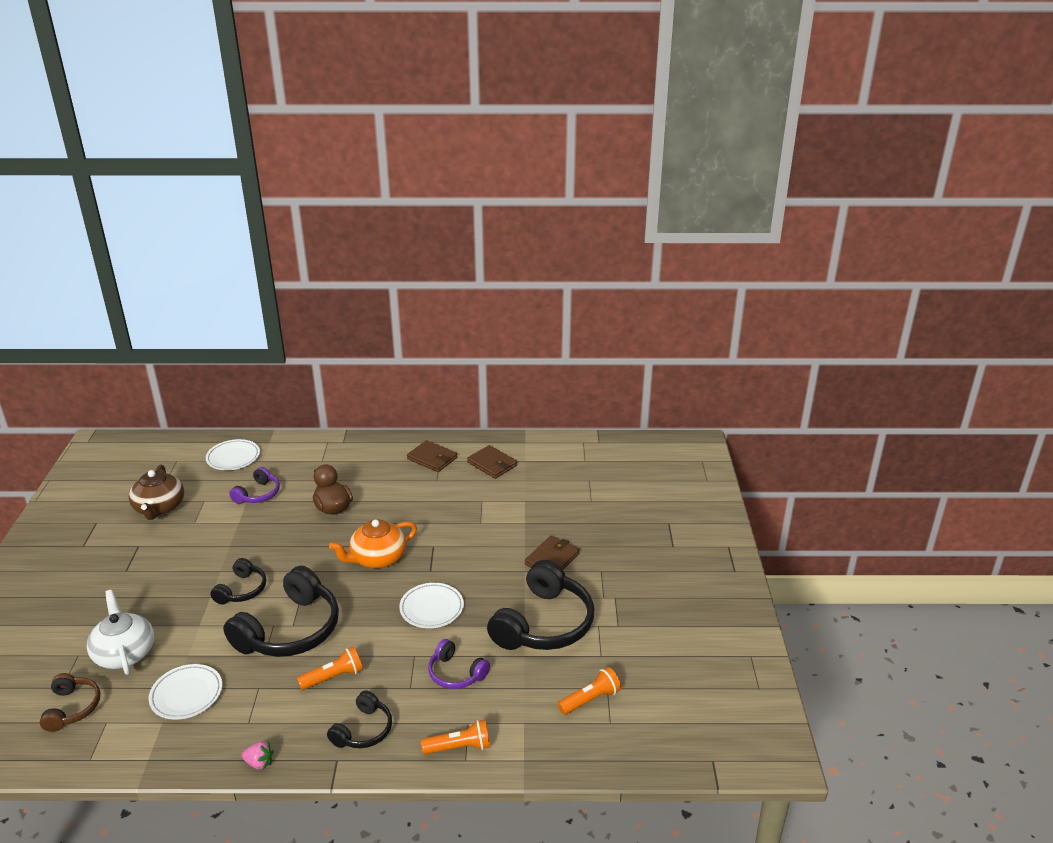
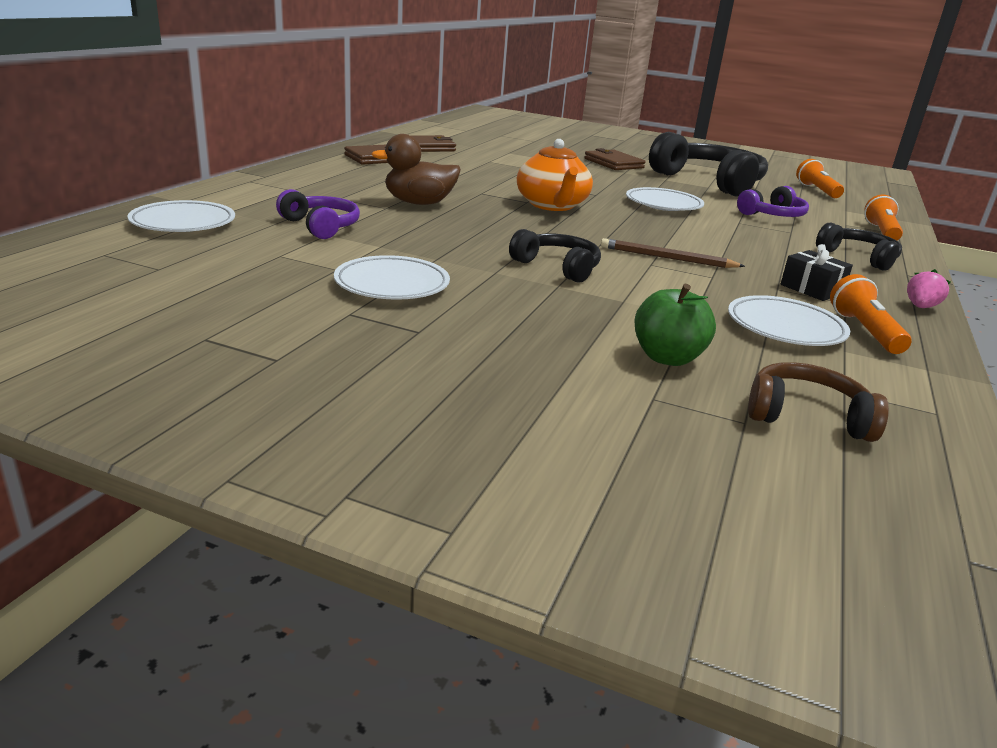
camera: 70 degrees left, 5 degrees down
(124, 653) = (667, 358): white teapot -> green apple
(159, 508) = (248, 284): brown teapot -> none
(180, 545) = (392, 285): none -> white plate
(266, 704) = (811, 289): none -> black gift
(290, 630) = (667, 258): black headphones -> brown pencil
(334, 677) = (766, 254): orange flashlight -> orange flashlight (864, 331)

